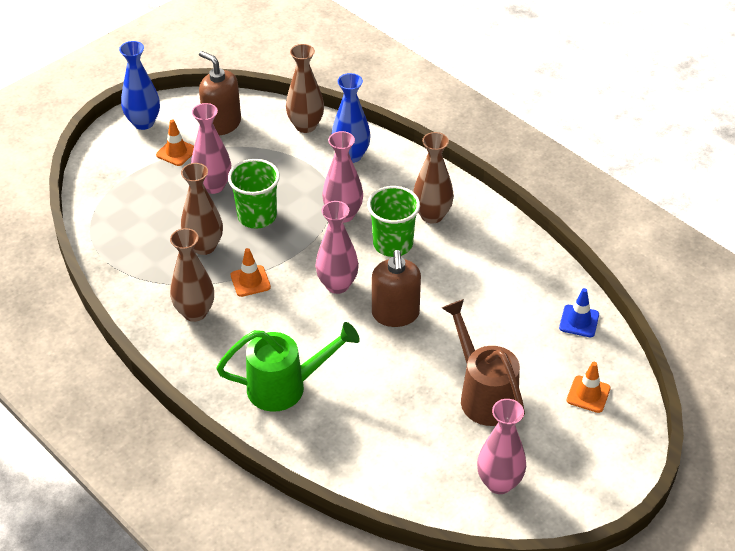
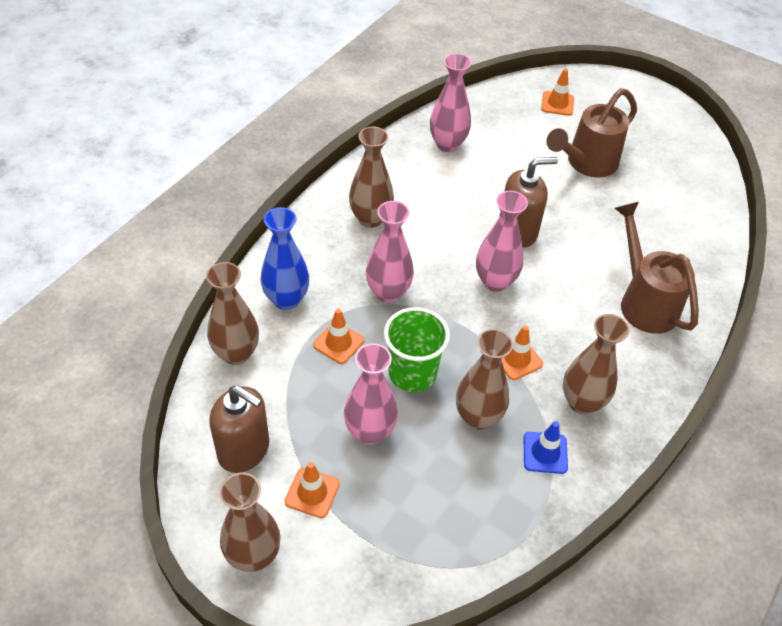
camera: 105 degrees left, 5 degrees up
(143, 122) = (253, 555): blue vase -> brown vase
(222, 124) = (244, 450): brown soap dispenser -> brown soap dispenser turned 90 degrees counterclockwise
(286, 387) = (644, 301): green watering can -> brown watering can
(299, 179) = (338, 343): none -> orange traffic cone
(393, 244) = (422, 244): green cup -> none
(499, 483) = (671, 148): pink vase -> pink vase (447, 144)
(579, 321) = (479, 111): blue traffic cone -> blue traffic cone (545, 453)

